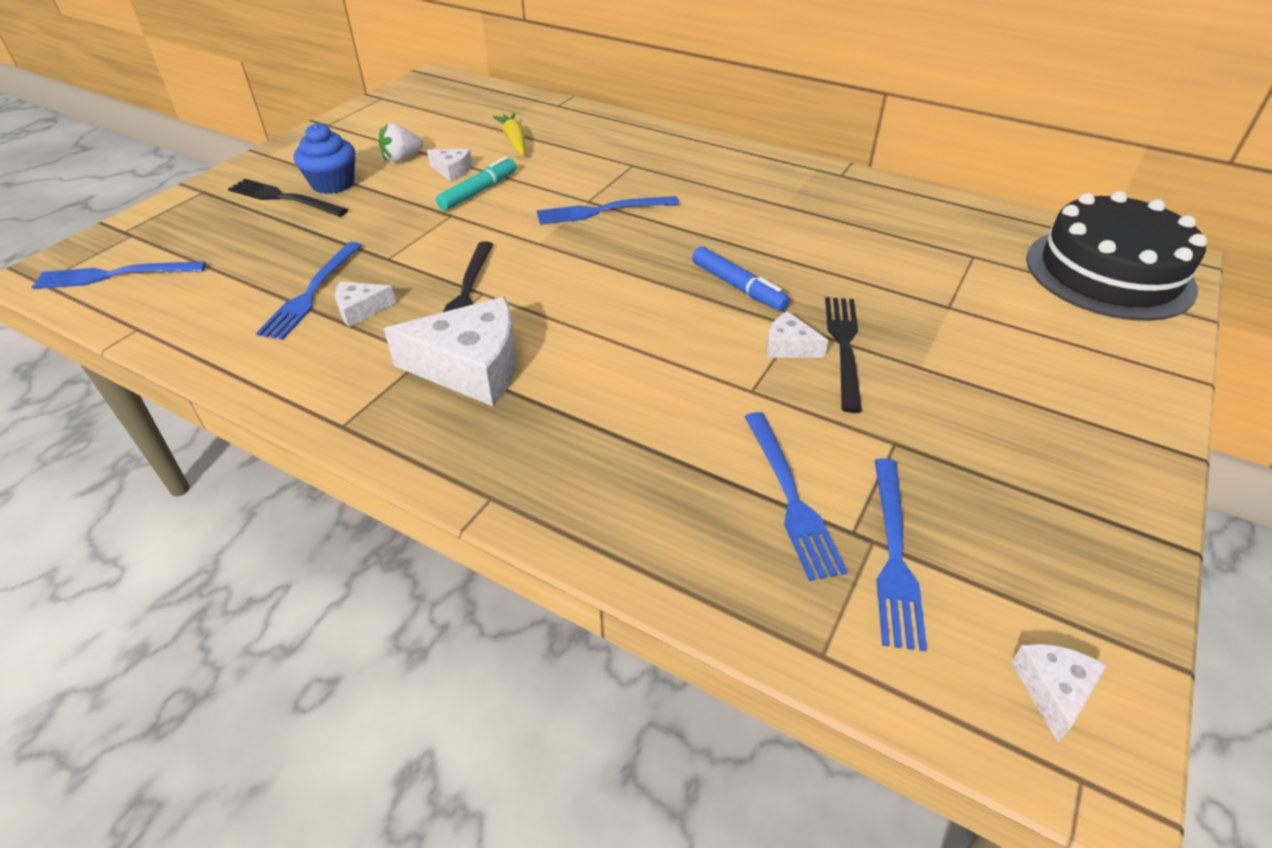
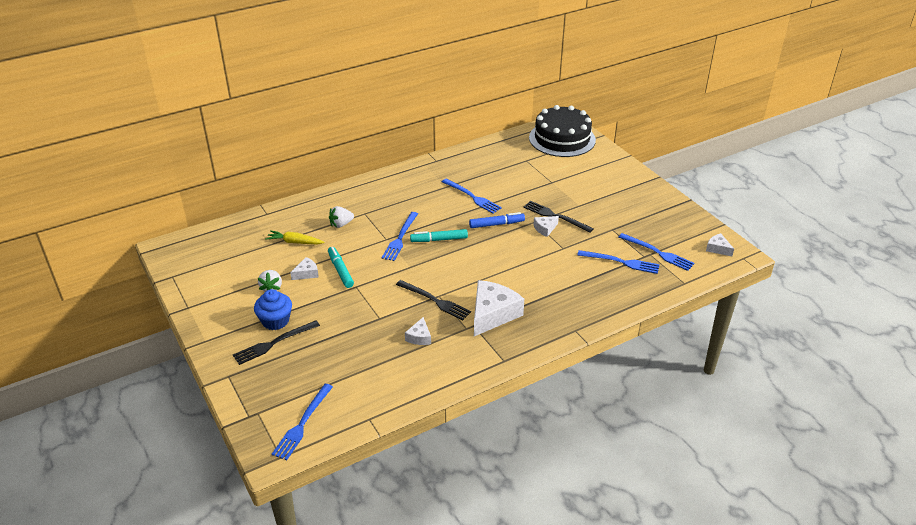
camera: 60 degrees left, 5 degrees down
(312, 292) = (389, 350): blue fork -> blue fork (472, 197)
(587, 157) = (341, 224): none -> white strawberry
(633, 245) = (439, 240): none -> turquoise marker

